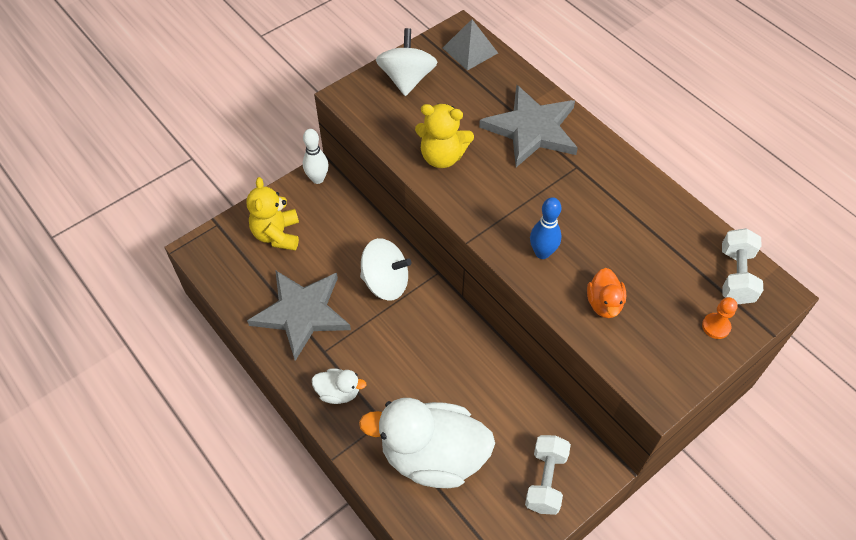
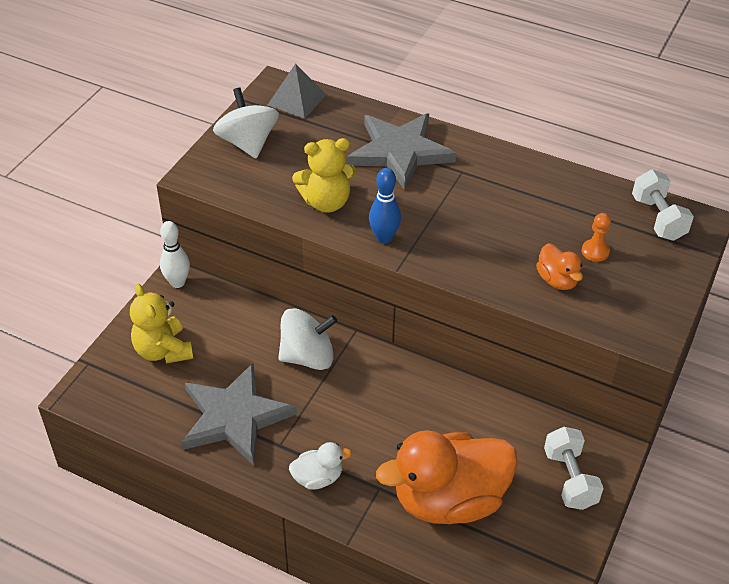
camera: 25 degrees left, 10 degrees down
(433, 456) = (449, 500): white duck -> orange duck
(542, 253) = (474, 256): blue bowling pin -> blue bowling pin (384, 238)
(716, 326) = (666, 265): orange pawn -> orange pawn (595, 251)

